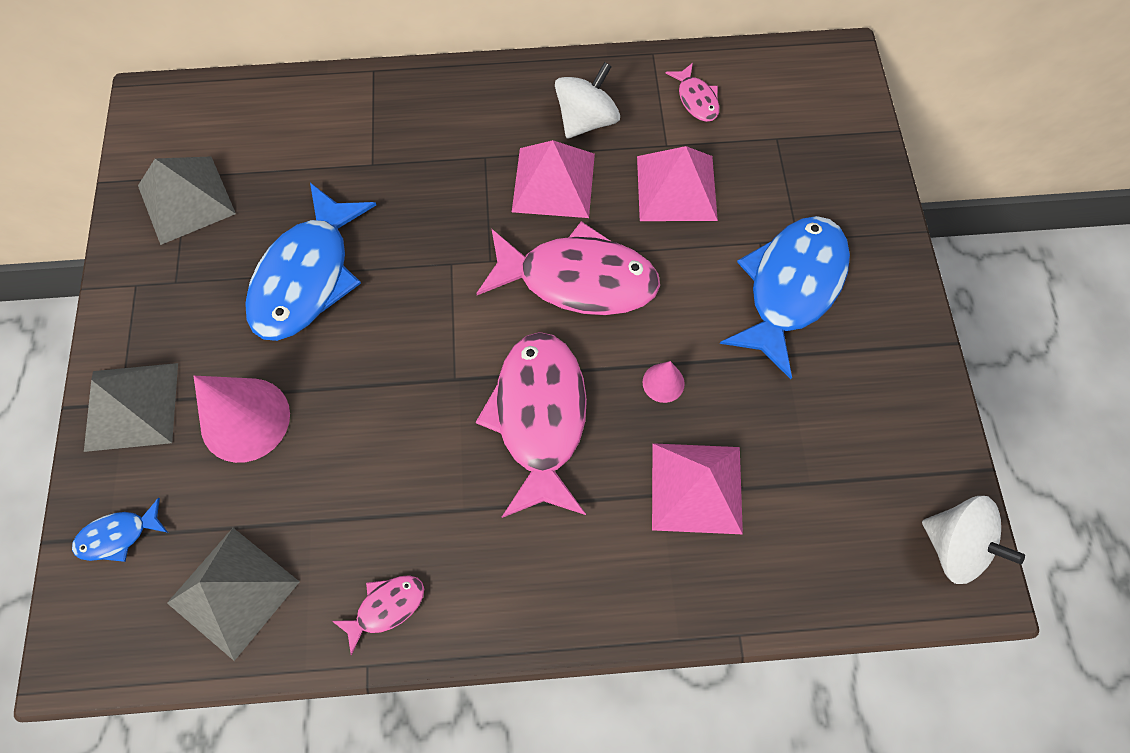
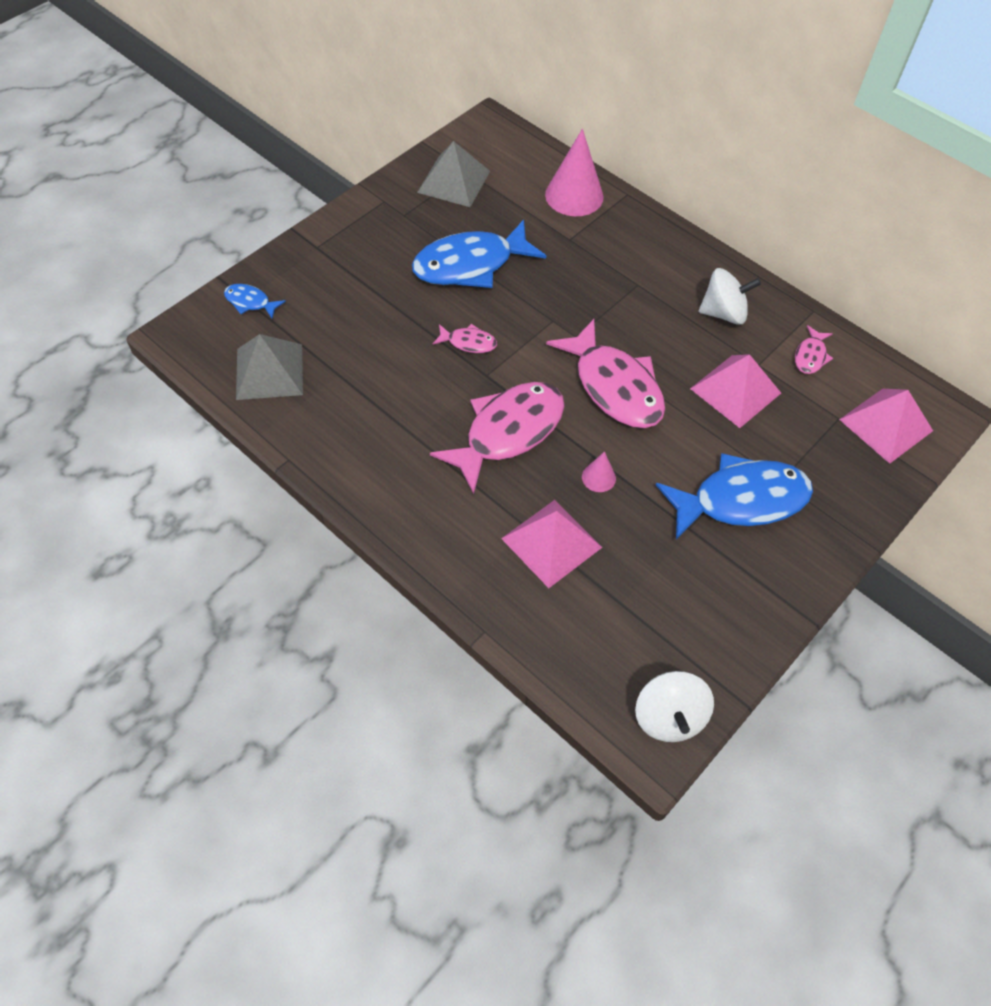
camera: 45 degrees right, 10 degrees down
(132, 406) = (320, 253): grey pyramid -> none
(245, 419) = (363, 303): pink cone -> pink cone (574, 195)
(386, 607) = (327, 443): pink fish -> pink fish (468, 343)
(553, 182) = (662, 328): pink pyramid -> pink pyramid (885, 425)

